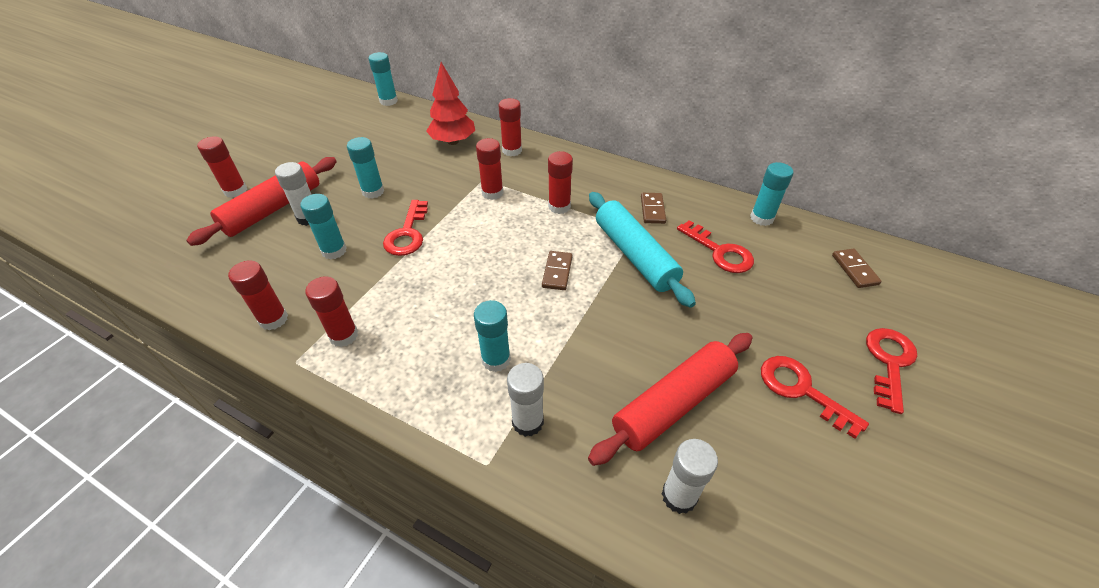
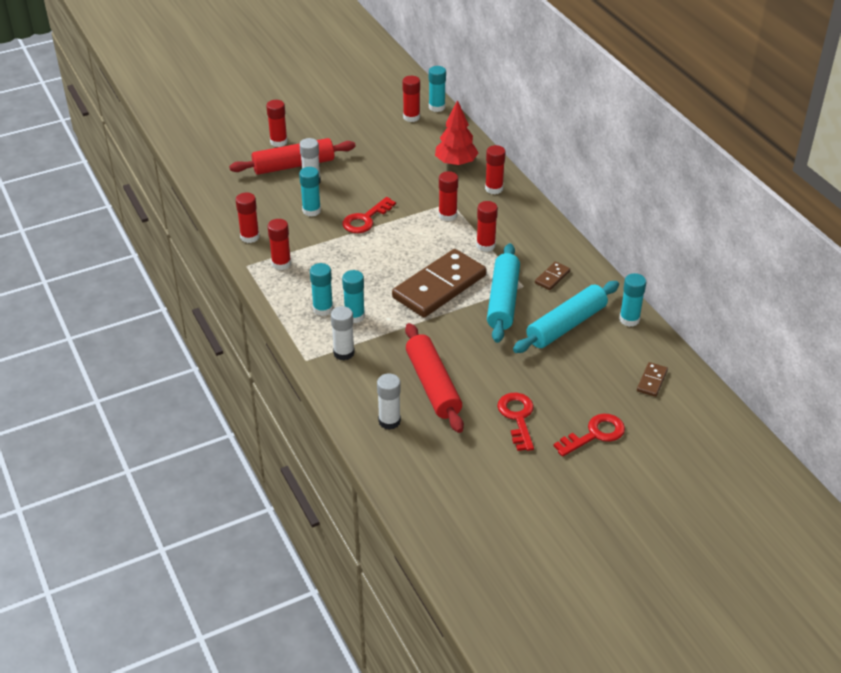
camera: 35 degrees right, 5 degrees down
(370, 117) = (411, 117): none -> red glue stick
(373, 191) = (366, 180): turquoise glue stick -> turquoise glue stick (323, 309)
(557, 272) = (439, 286): brown domino -> brown domino, size x2.42
(673, 403) = (433, 385): red rolling pin -> red rolling pin turned 75 degrees clockwise
(719, 252) = (566, 325): red key -> turquoise rolling pin

